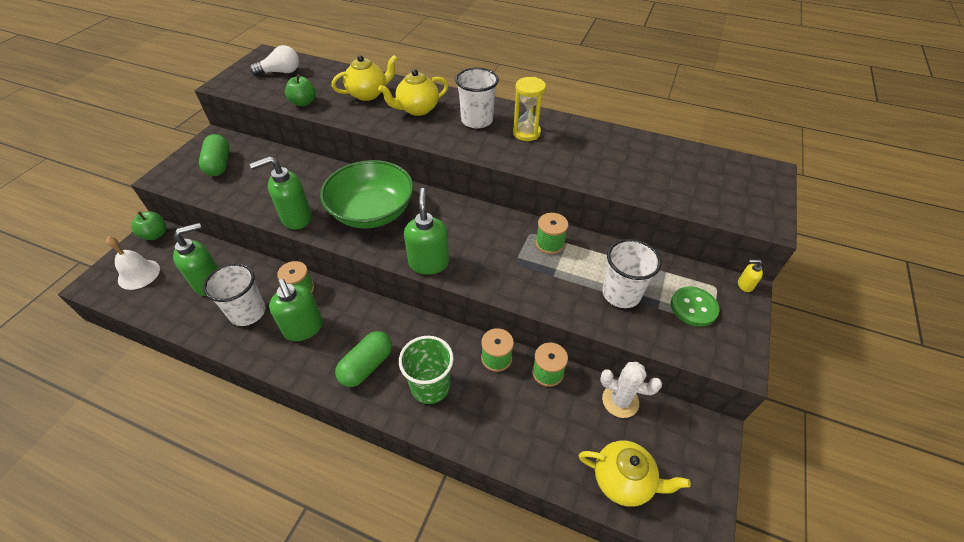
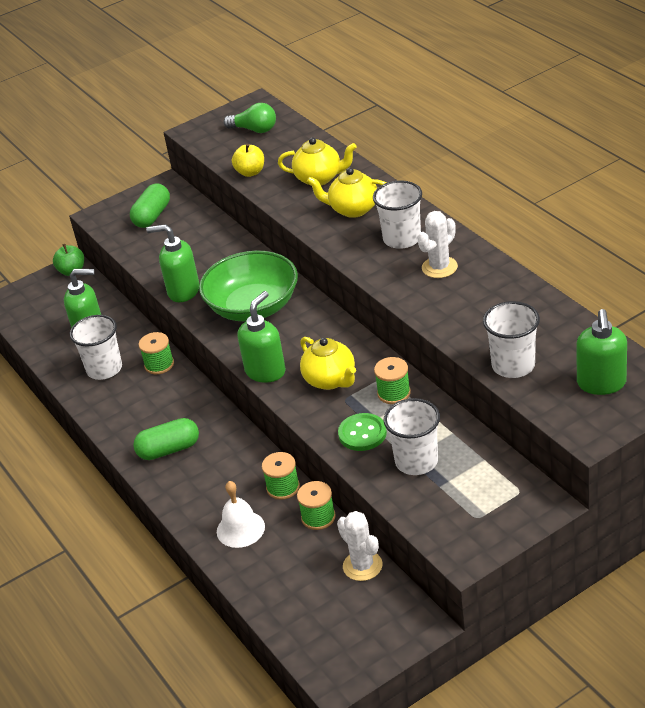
camera: 40 degrees right, 10 degrees down
(139, 274) = (40, 304): white bell -> white bell (240, 529)
(280, 72) = (254, 129): white light bulb -> green light bulb
(303, 103) = (250, 172): green apple -> yellow apple
(304, 328) = (140, 399): green soap dispenser -> green soap dispenser (601, 384)
(430, 386) = (208, 486): green cup -> none
(526, 133) = (439, 267): yellow hourglass -> white cactus
(623, 480) = (306, 620): yellow teapot -> yellow teapot (330, 380)
(657, 188) = (513, 365): none -> white cup
(693, 307) = (475, 499): green button -> green button (362, 433)
(744, 285) = (552, 501): yellow soap dispenser -> none

